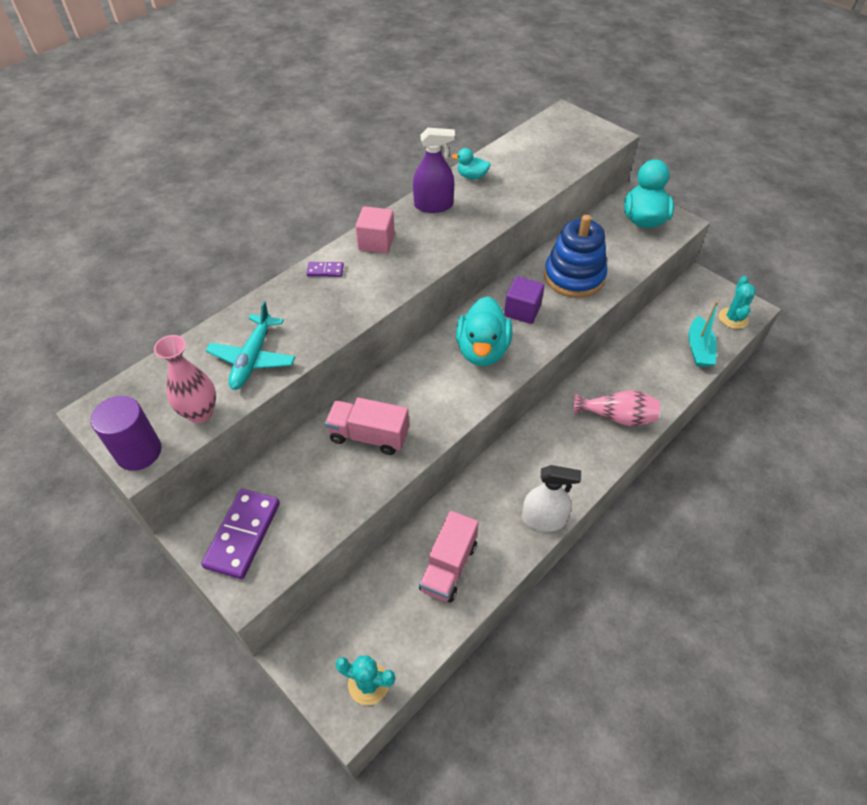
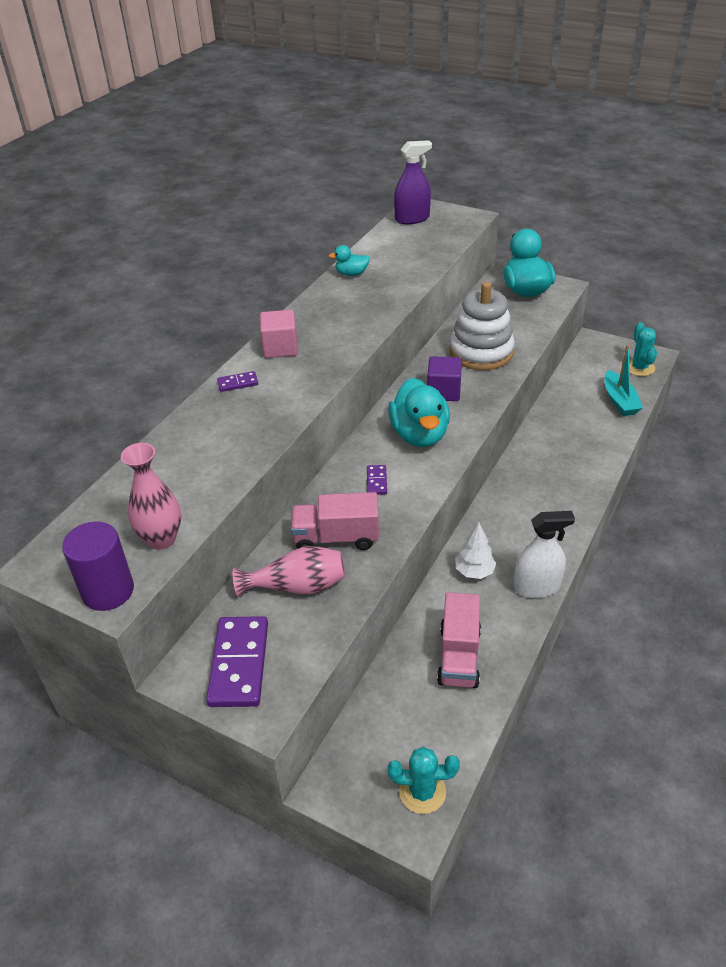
camera: 15 degrees left, 10 degrees down
(253, 358) = (197, 477): turquoise plane -> none
(426, 388) = (376, 481): none -> purple domino
(433, 205) = (324, 305): purple spray bottle -> purple spray bottle (412, 219)
(494, 489) = (474, 571): none -> white tree
(574, 277) = (481, 352): blue stacking toy -> white stacking toy
(617, 417) = (568, 477): pink vase -> pink vase (297, 586)

